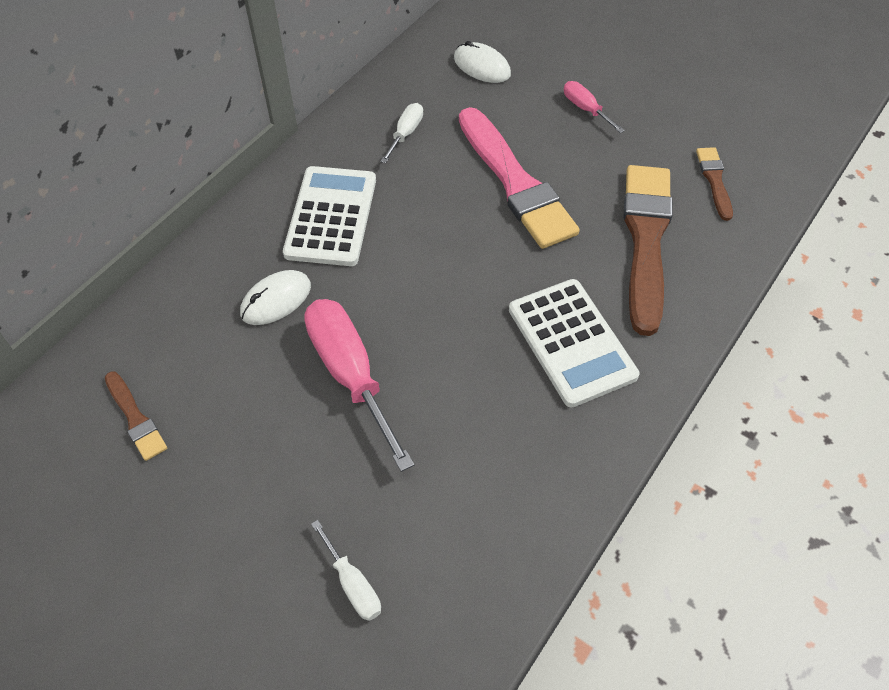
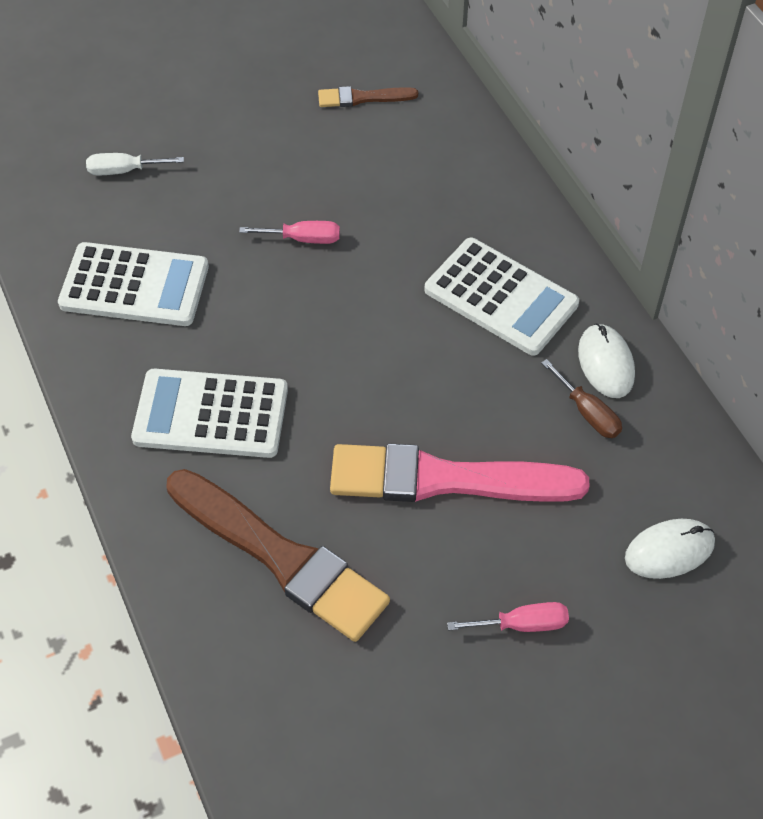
camera: 120 degrees right, 0 degrees up
(276, 300) = (422, 219): white mouse -> white mouse (605, 363)
(350, 374) = (303, 239): pink screwdriver -> pink screwdriver, size x0.50
(406, 133) = (588, 413): white screwdriver -> brown screwdriver
(488, 478) = (134, 285): none -> white calculator
(714, 180) = (314, 692): brown brush -> none

